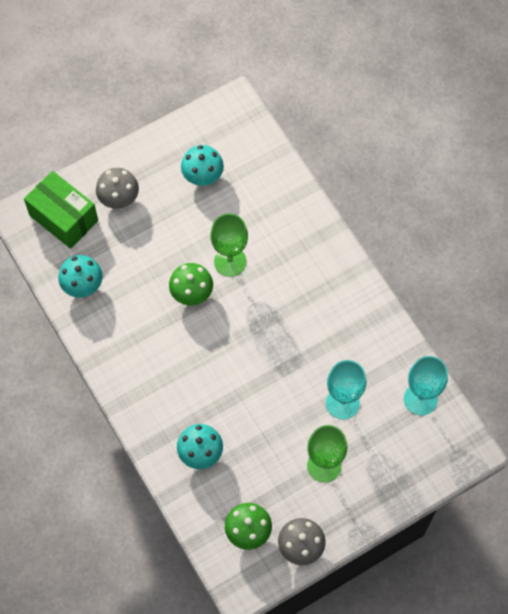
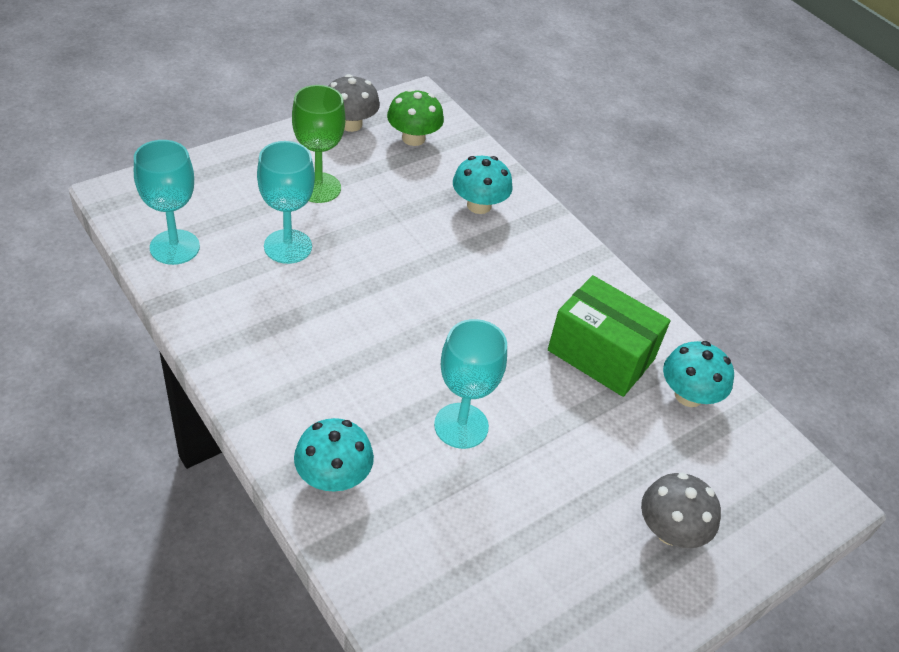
camera: 170 degrees right, 20 degrees down
(63, 218) = (753, 496): green box -> green box (601, 355)
(191, 292) = (517, 382): green mushroom -> none
(202, 175) = (526, 574): turquoise mushroom -> turquoise mushroom (333, 477)
(230, 261) = (461, 426): green goblet -> turquoise goblet

